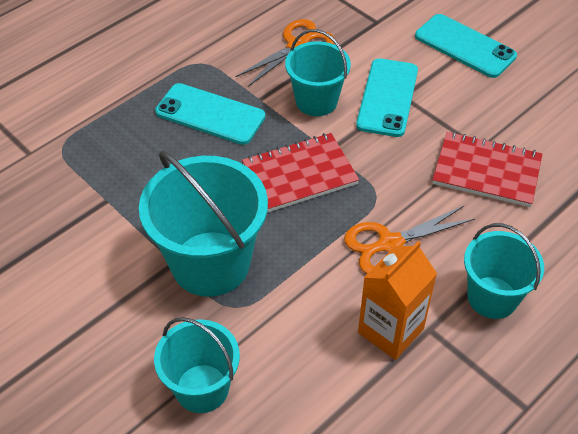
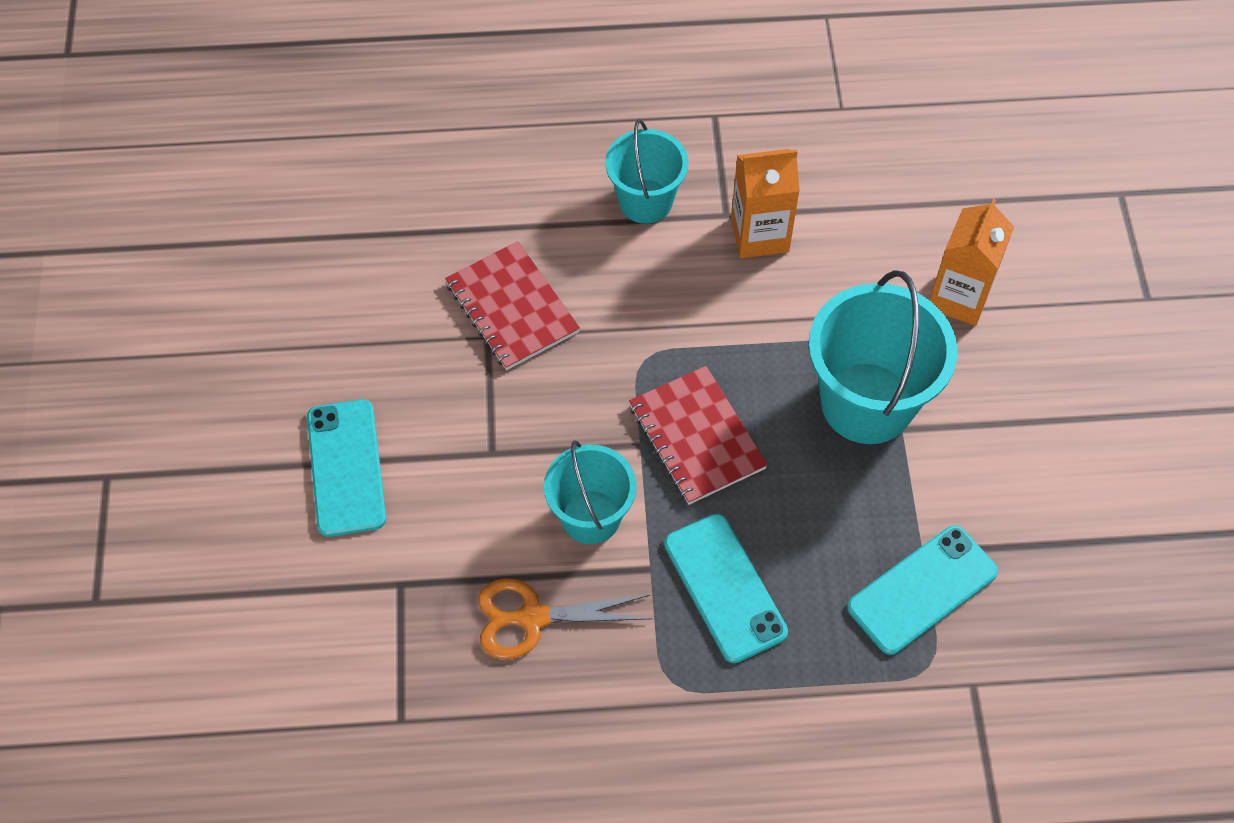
camera: 140 degrees left, 10 degrees up
(202, 388) = (959, 297): turquoise bucket -> orange carton
(299, 174) = (696, 437): red notebook -> red notebook turned 45 degrees clockwise
(387, 97) = (510, 463): turquoise phone -> turquoise phone (922, 590)
(390, 244) = (682, 305): orange scissors -> none

